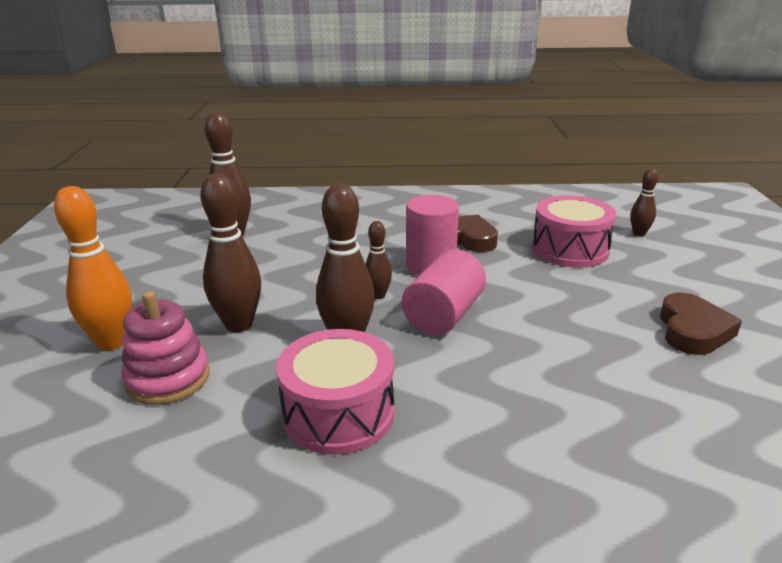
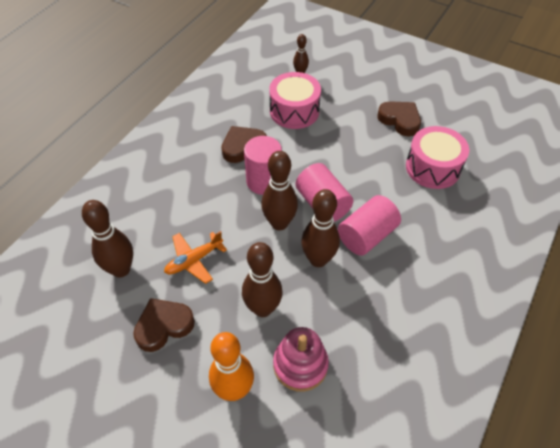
camera: 60 degrees left, 25 degrees up
(178, 275) = (163, 326): none -> brown heart
(275, 264) = (194, 260): none -> orange plane
(338, 413) = (382, 291): pink drum -> pink drum (432, 168)
(378, 295) = (279, 223): brown bowling pin -> brown bowling pin, size x1.82
(428, 368) = (366, 235): none -> pink cylinder

